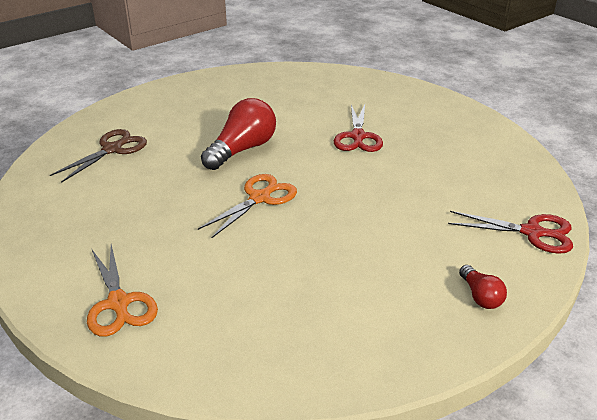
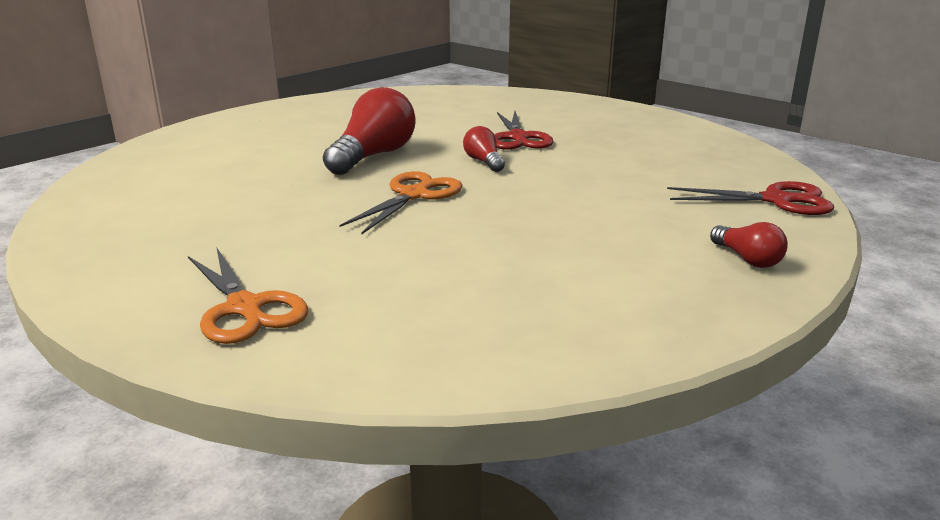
camera: 10 degrees left, 10 degrees down
(112, 149) = (193, 166): brown scissors -> none
(322, 164) = (484, 162): none -> red light bulb

